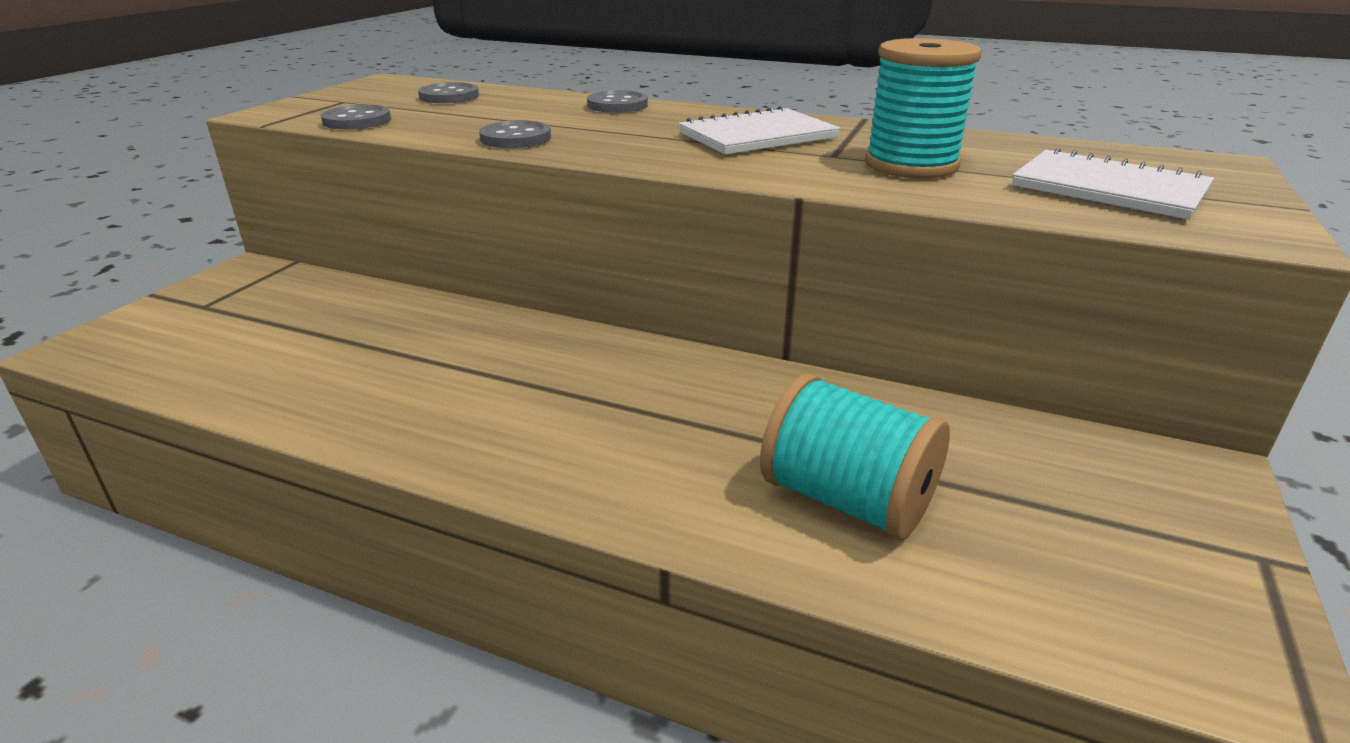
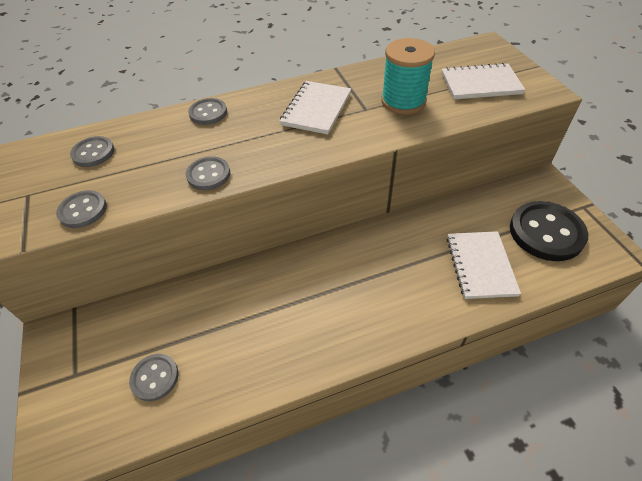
camera: 40 degrees left, 20 degrees up
(248, 348) = (155, 378): none -> grey button
(847, 500) = (480, 265): turquoise spool -> white notebook
(1083, 539) = (546, 232): none -> black button

